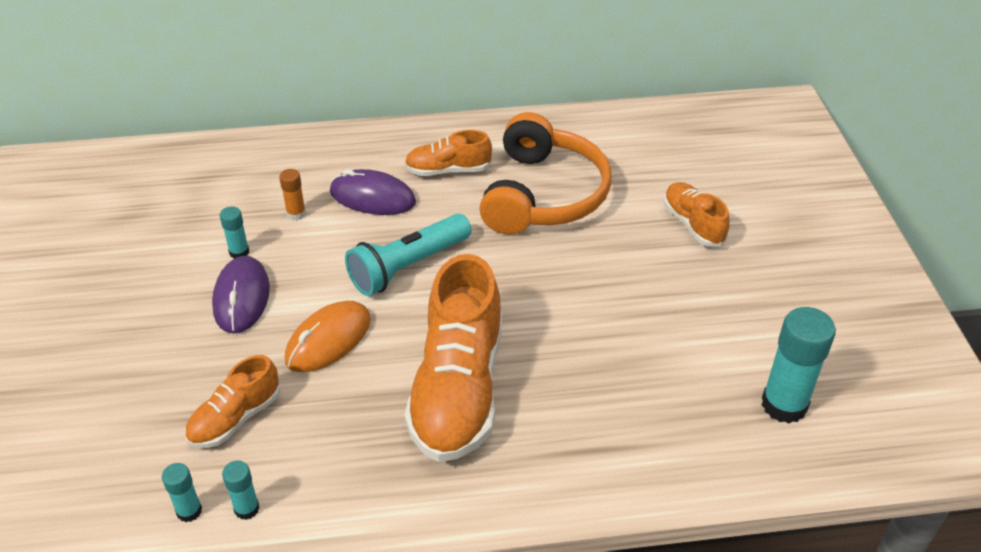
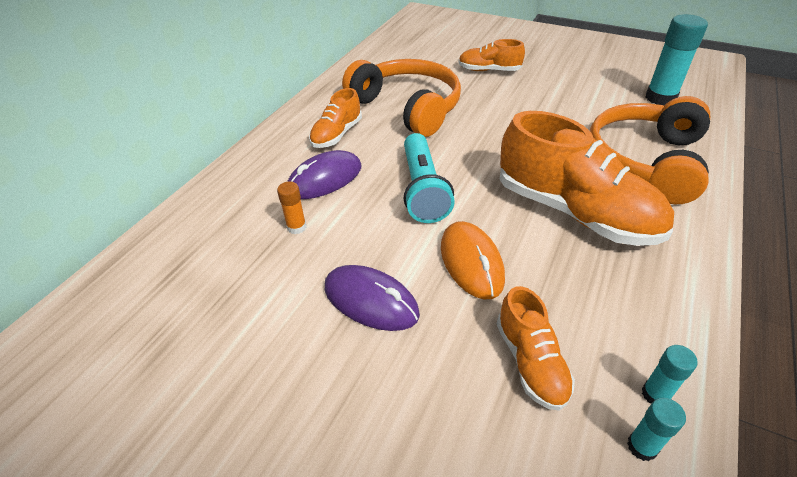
camera: 55 degrees left, 0 degrees up
(239, 252) = (307, 281): turquoise glue stick -> none
(606, 424) = (645, 161): none -> orange headphones

